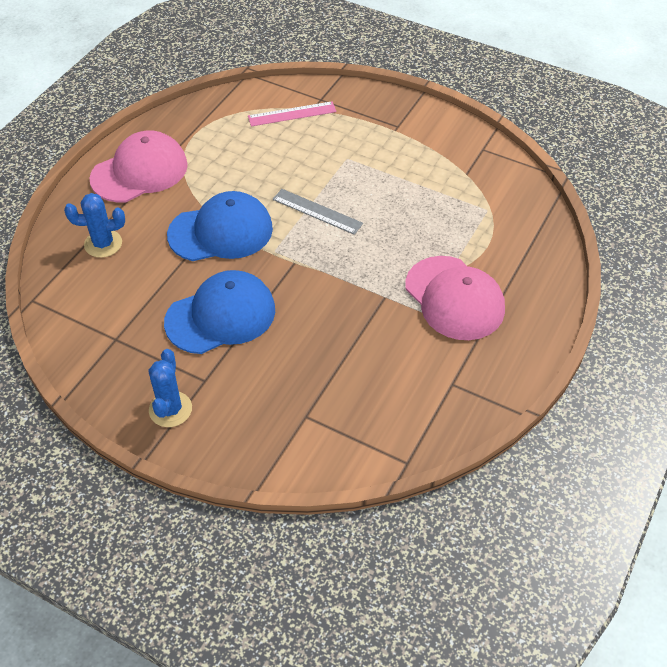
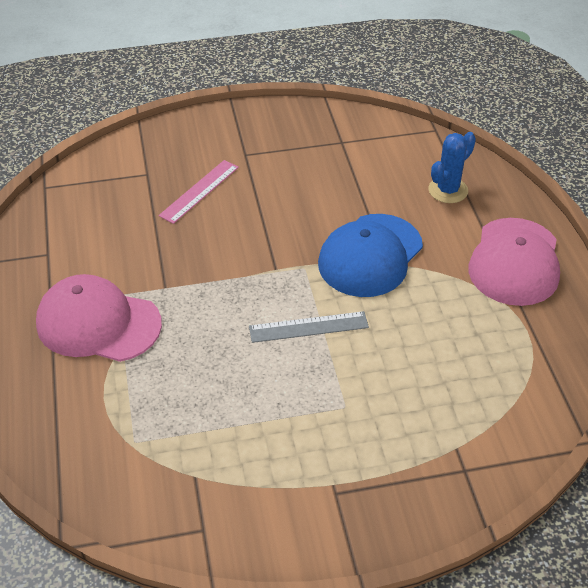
camera: 140 degrees right, 5 degrees down
(170, 409) = (247, 128): blue cactus -> none
(221, 316) = (285, 196): blue cap -> none
(292, 114) = (468, 425): pink ruler -> pink ruler (199, 191)

